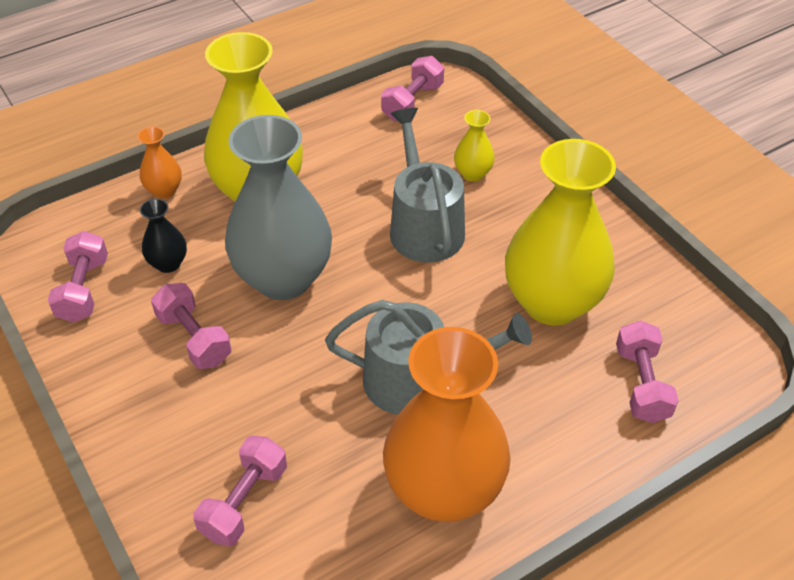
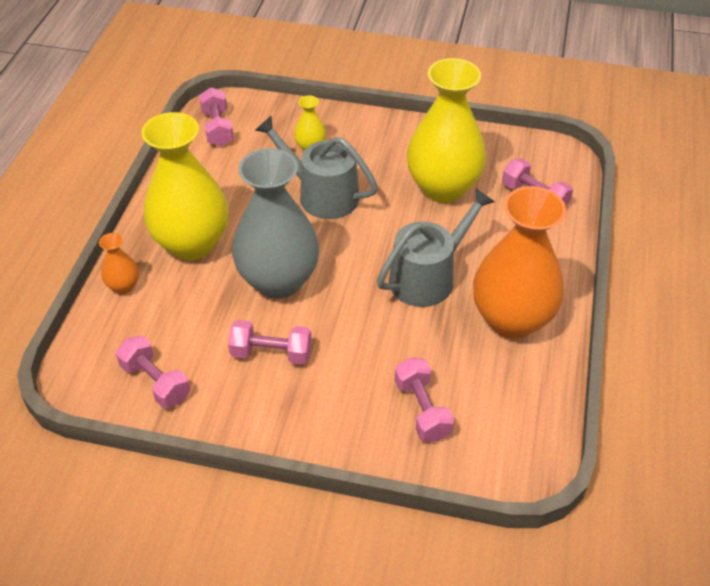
camera: 45 degrees left, 0 degrees up
(168, 263) = (191, 325): black vase -> none

